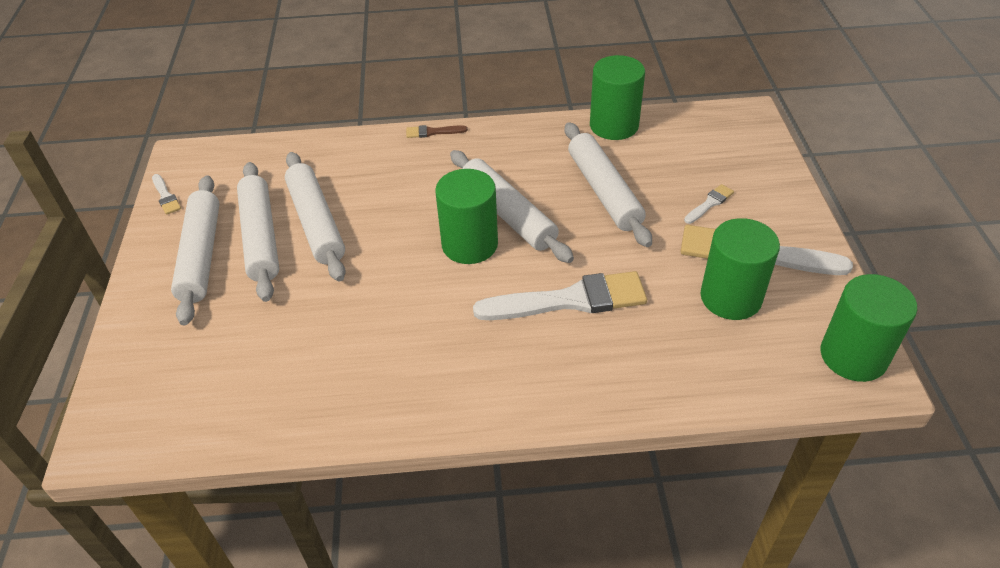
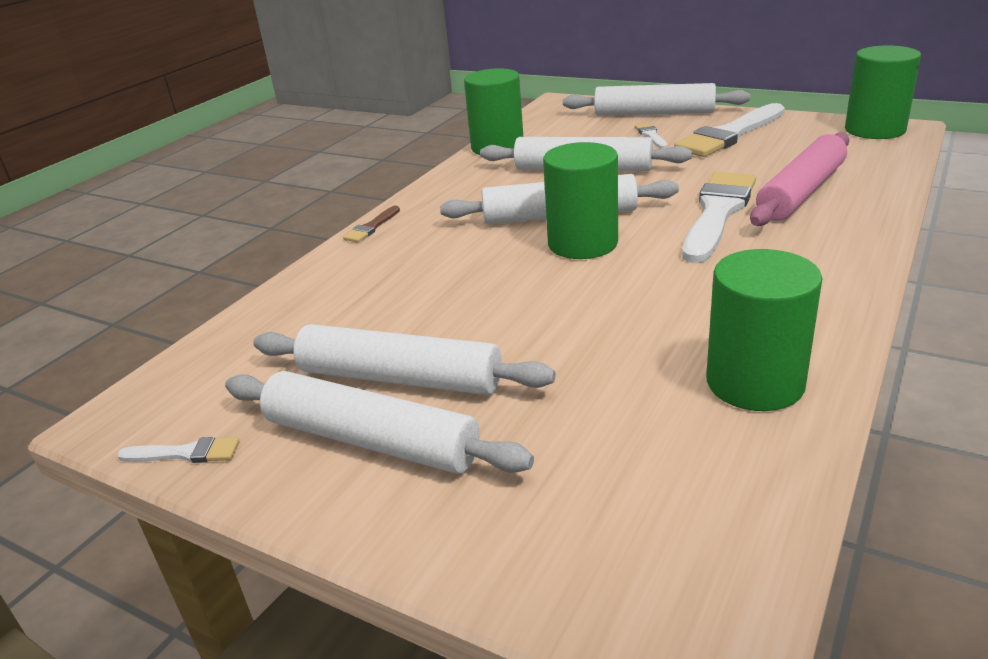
camera: 55 degrees left, 15 degrees down
(316, 223) = (427, 329): white rolling pin -> white rolling pin (653, 113)
(648, 340) = (801, 192): none -> pink rolling pin
(731, 297) = (774, 152): green cylinder -> green cylinder (755, 383)

